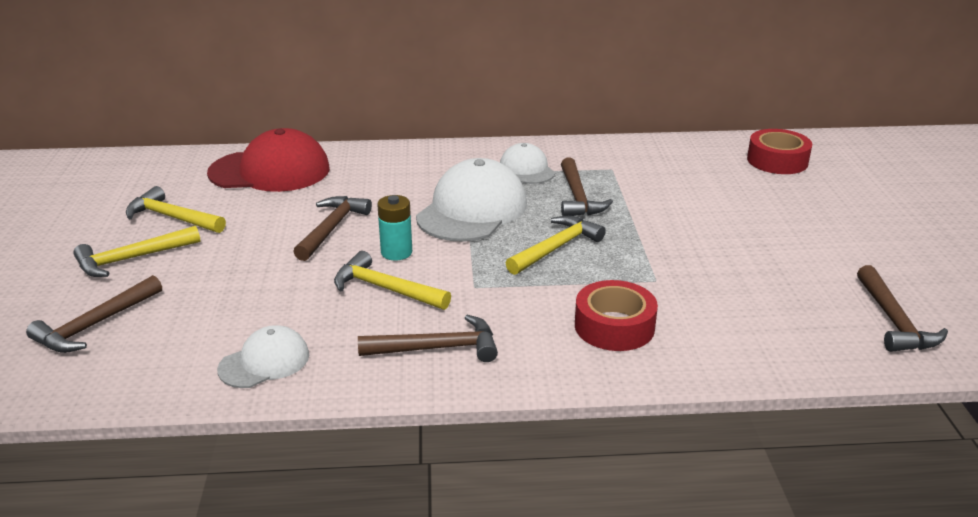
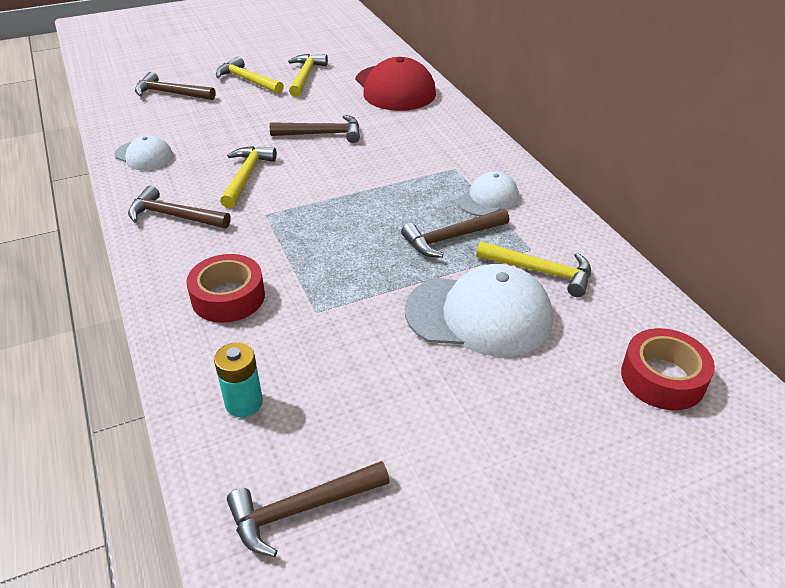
camera: 70 degrees right, 10 degrees up
(396, 252) = (300, 168): turquoise battery -> turquoise battery (244, 403)
(437, 348) = (174, 216): brown hammer -> brown hammer turned 135 degrees clockwise
(472, 210) = (389, 186): white cap -> white cap (479, 315)
(556, 248) = (346, 243): yellow hammer -> yellow hammer (540, 271)

